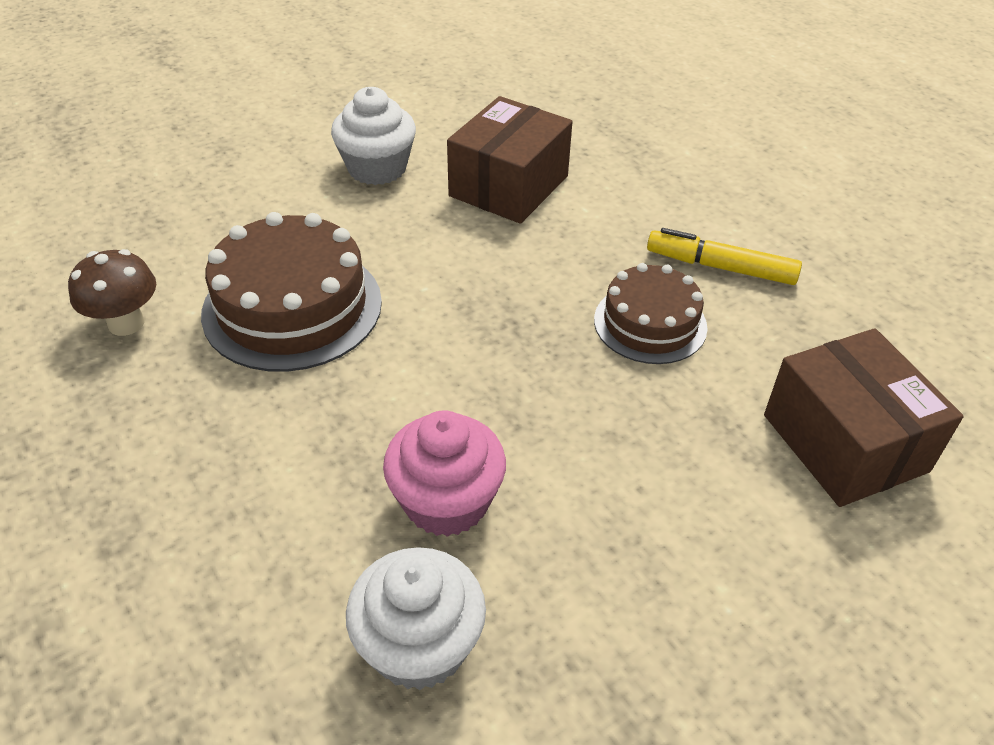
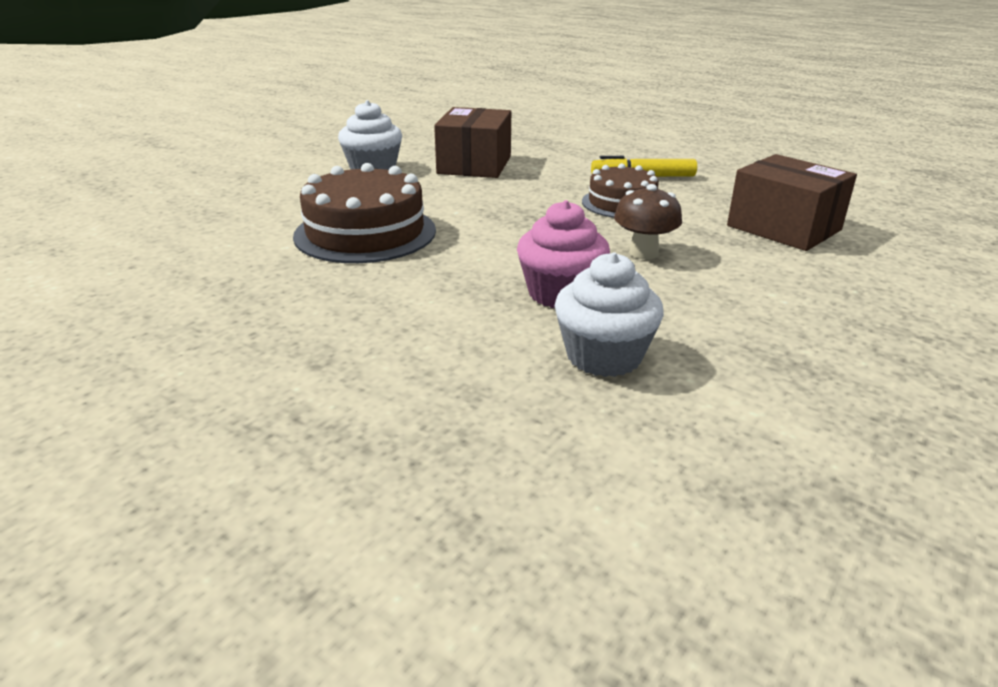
camera: 20 degrees left, 15 degrees down
(126, 323) = (235, 259): brown mushroom -> brown mushroom (643, 253)

